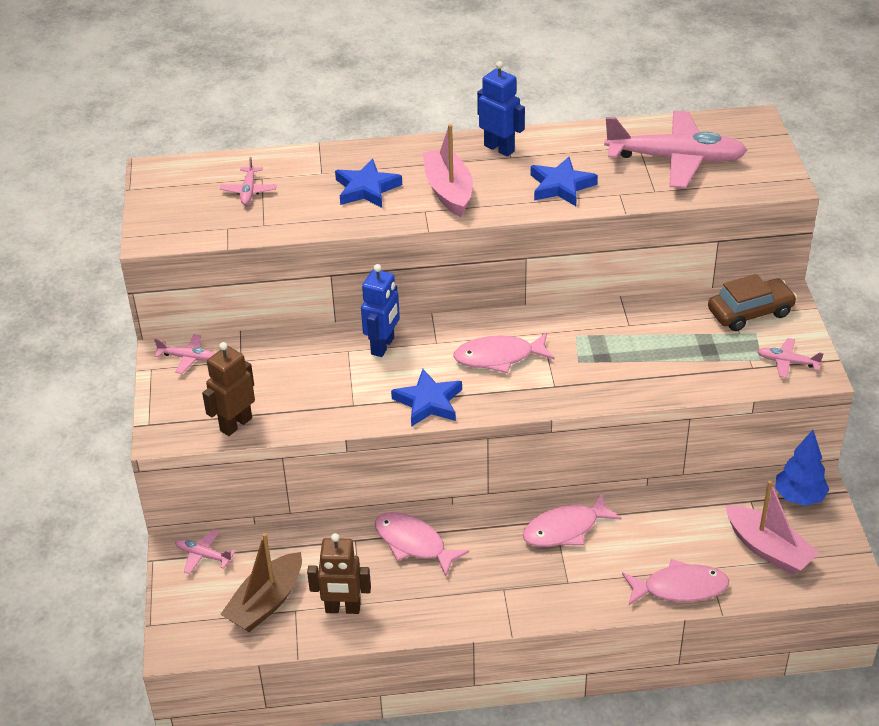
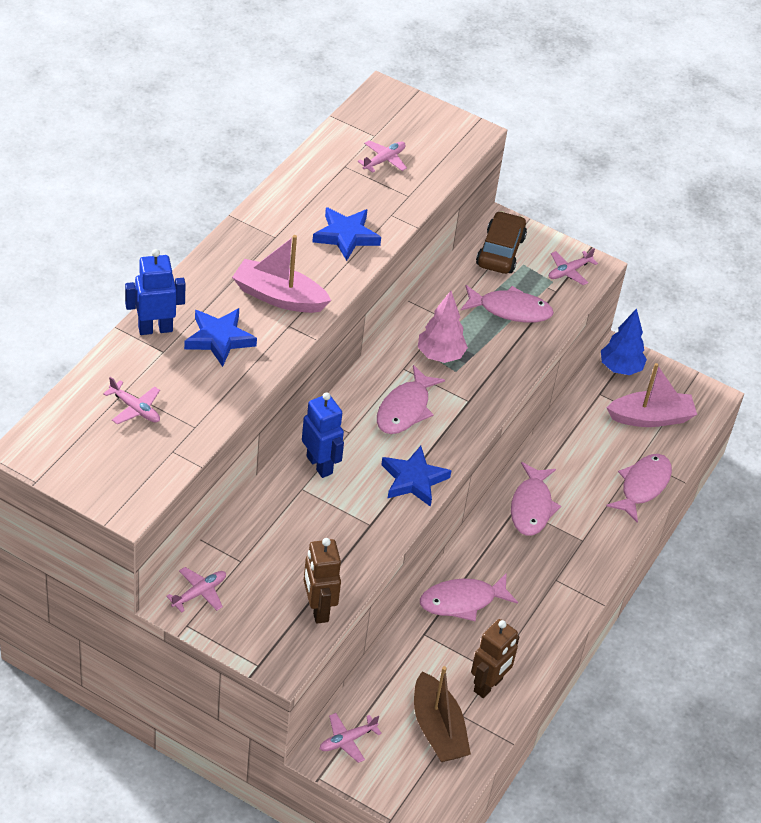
camera: 60 degrees left, 5 degrees up
(499, 148) = (257, 235): blue robot -> blue robot (155, 329)
(583, 344) = (440, 355): none -> pink tree
(676, 159) = (384, 160): pink plane -> pink plane, size x0.43
(691, 354) = (510, 310): none -> pink fish

